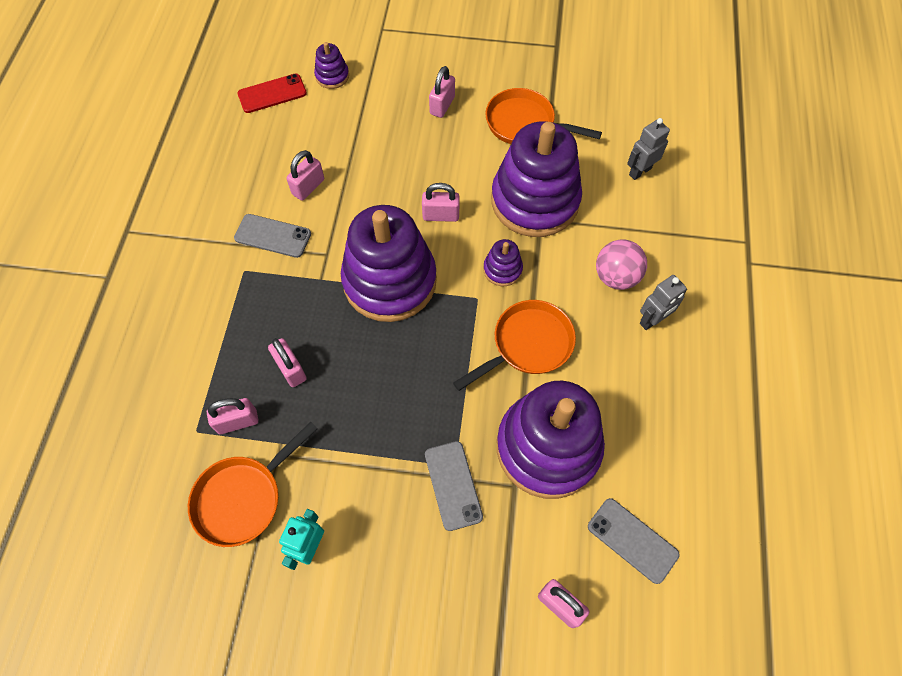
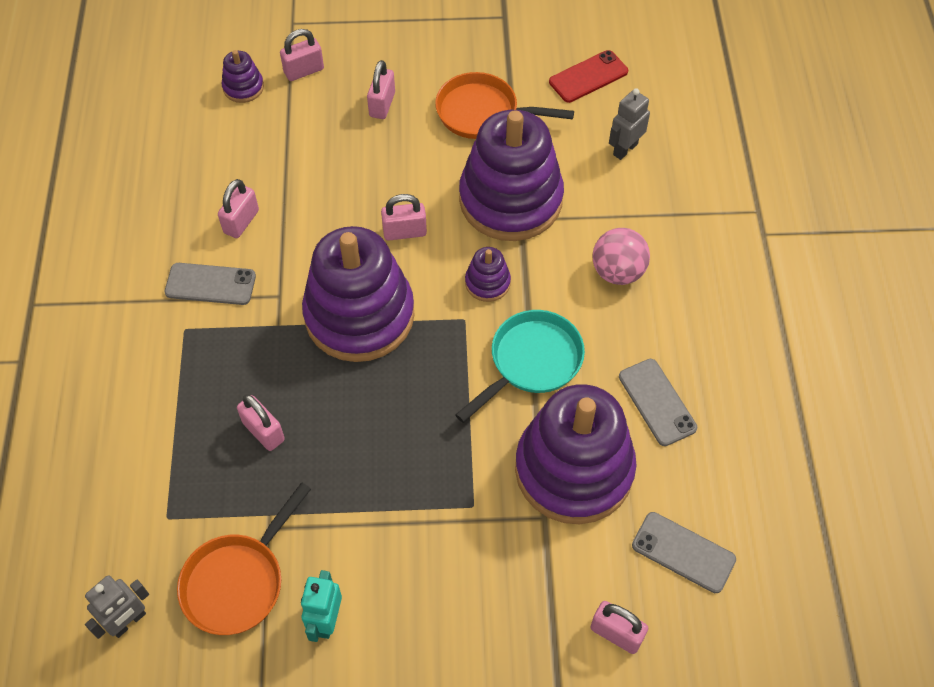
camera: 10 degrees left, 5 degrees down
(237, 421) = (213, 499): pink padlock -> pink padlock (304, 71)
(272, 94) = (174, 118): red phone -> red phone (588, 77)
(453, 485) = (475, 528): grey phone -> grey phone (657, 402)
(528, 344) = (531, 362): orange pan -> turquoise pan
(652, 320) = (666, 313): grey robot -> grey robot (128, 622)

